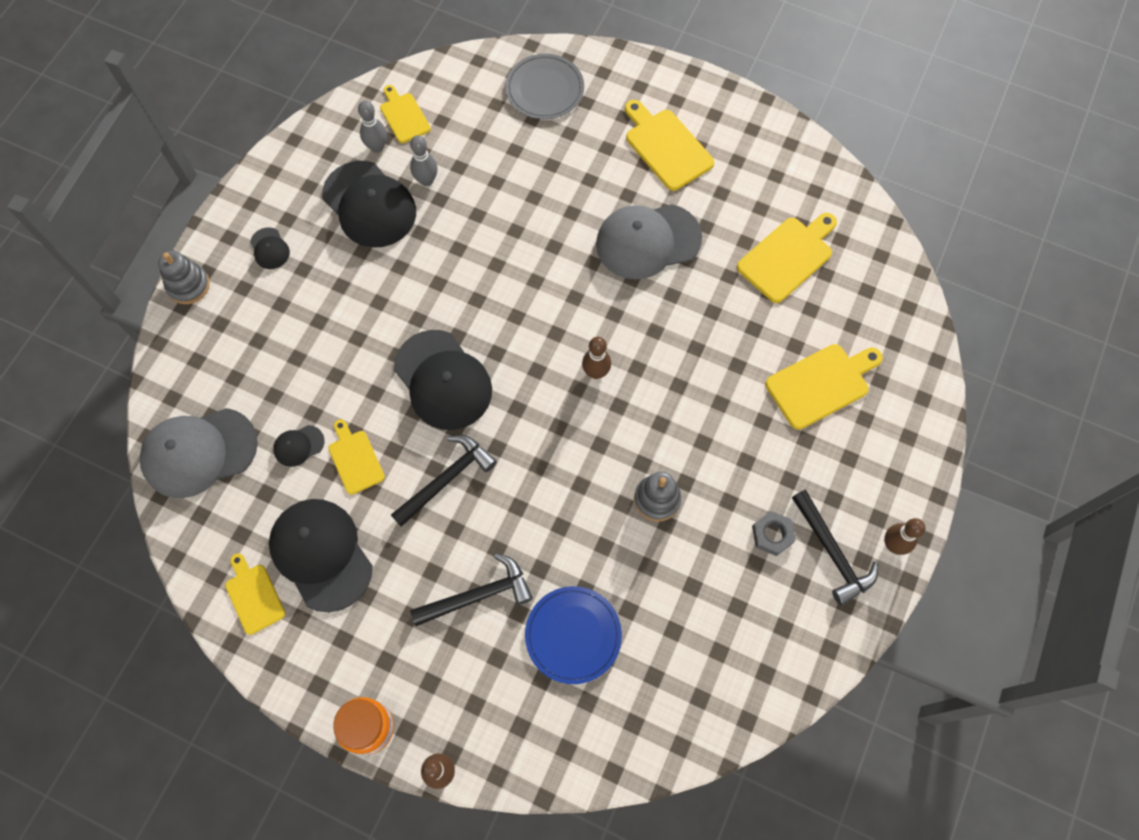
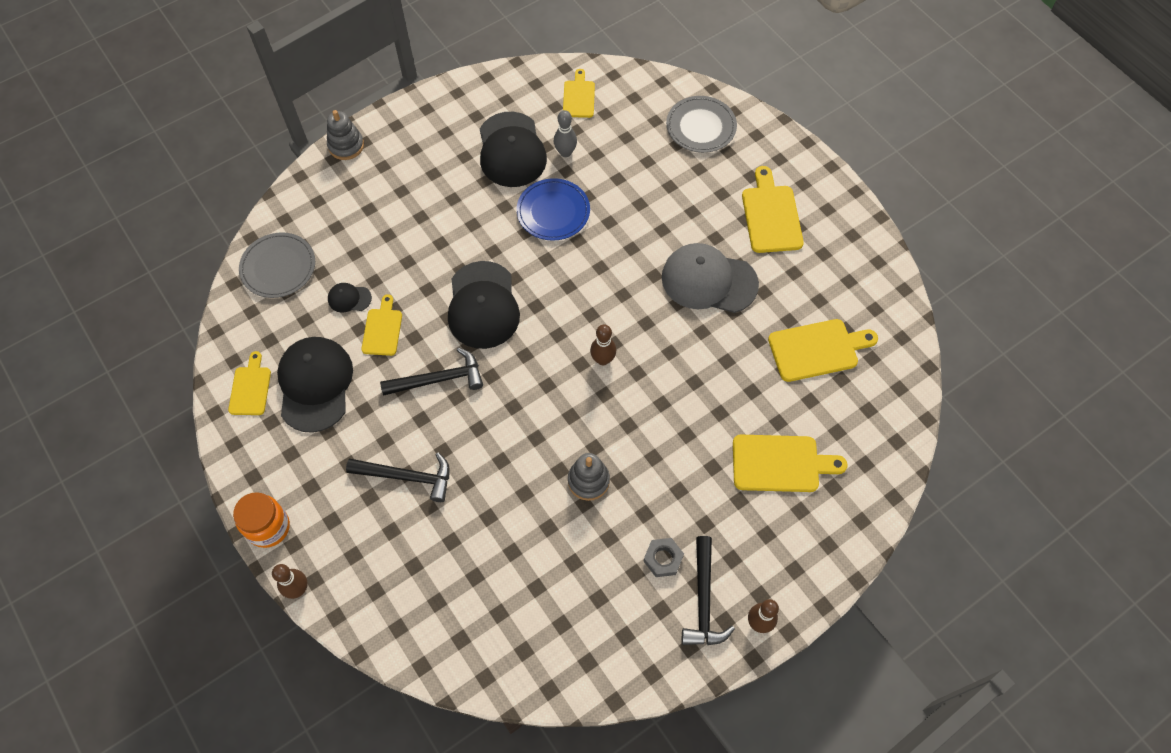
camera: 30 degrees right, 5 degrees down
(199, 452) = (278, 267): grey cap -> grey plate
(270, 248) = (419, 147): black cap -> none
(377, 147) = (544, 111): grey bowling pin -> none
(573, 635) = (458, 546): blue plate -> blue plate (553, 211)

